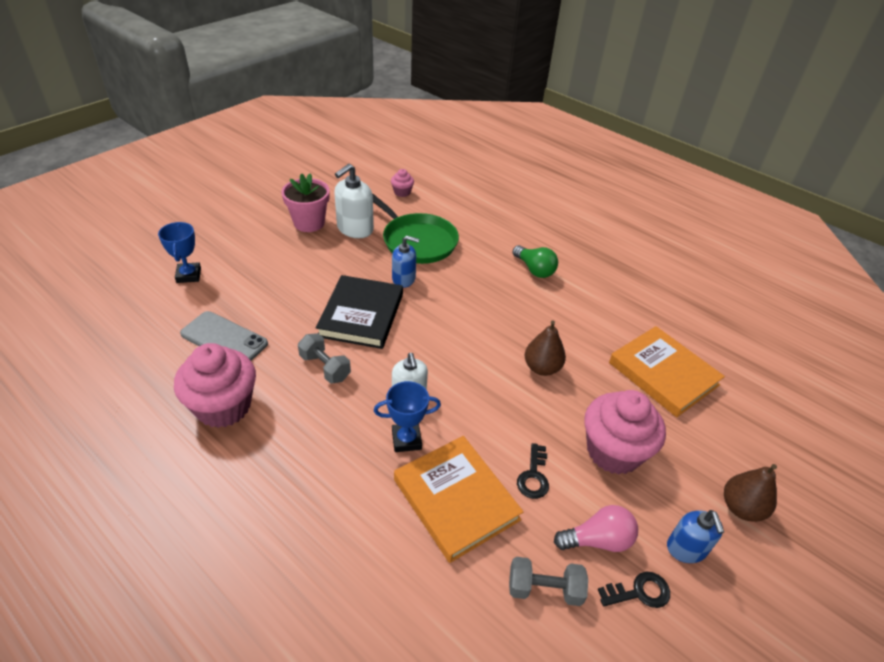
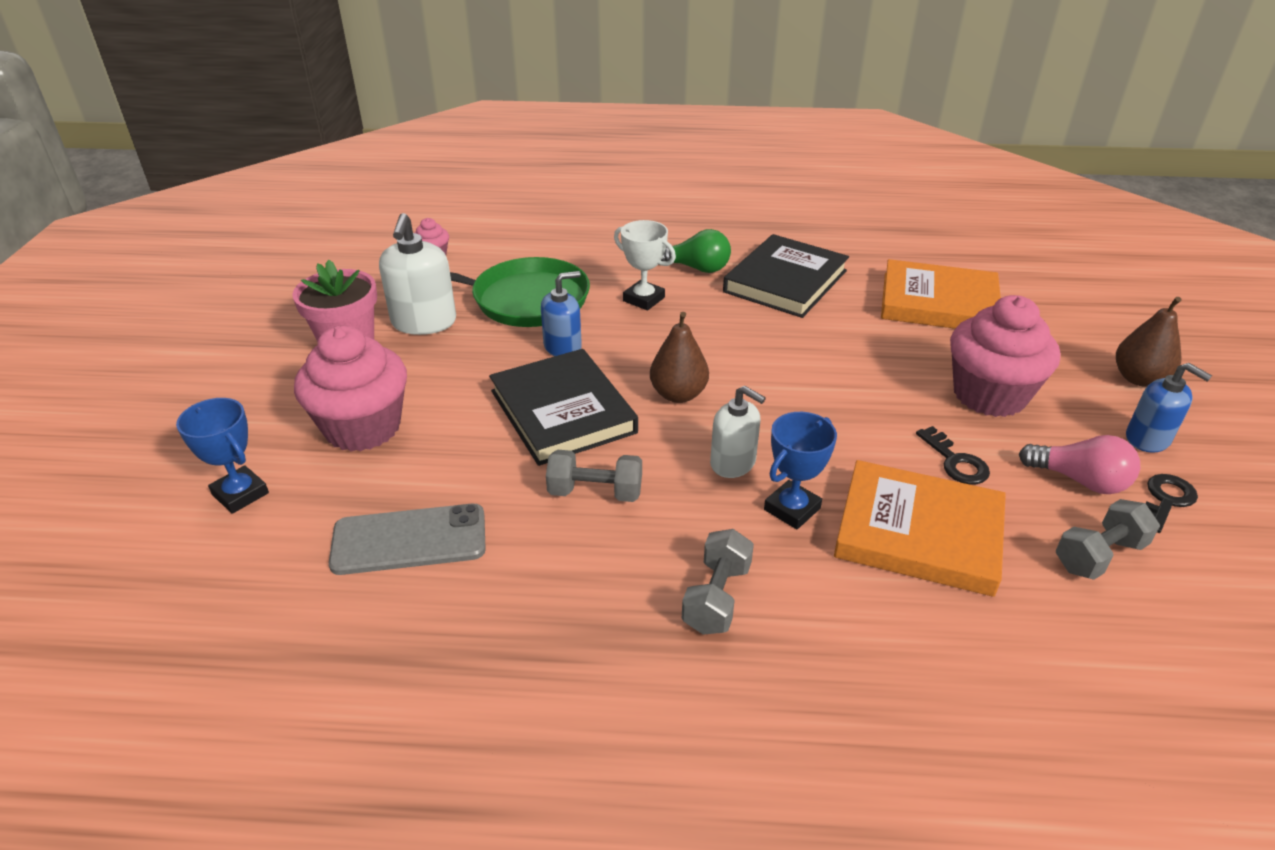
camera: 35 degrees left, 5 degrees down
(223, 406) = (521, 618): pink cupcake -> pink cupcake (363, 427)
(313, 458) = (716, 597): none -> grey dumbbell
(480, 273) = (644, 299): none -> white trophy
(542, 368) = (829, 357): brown pear -> brown pear (678, 394)
(578, 306) = (785, 281): none -> black book
(598, 540) = (1080, 480): pink light bulb -> pink light bulb turned 75 degrees clockwise

